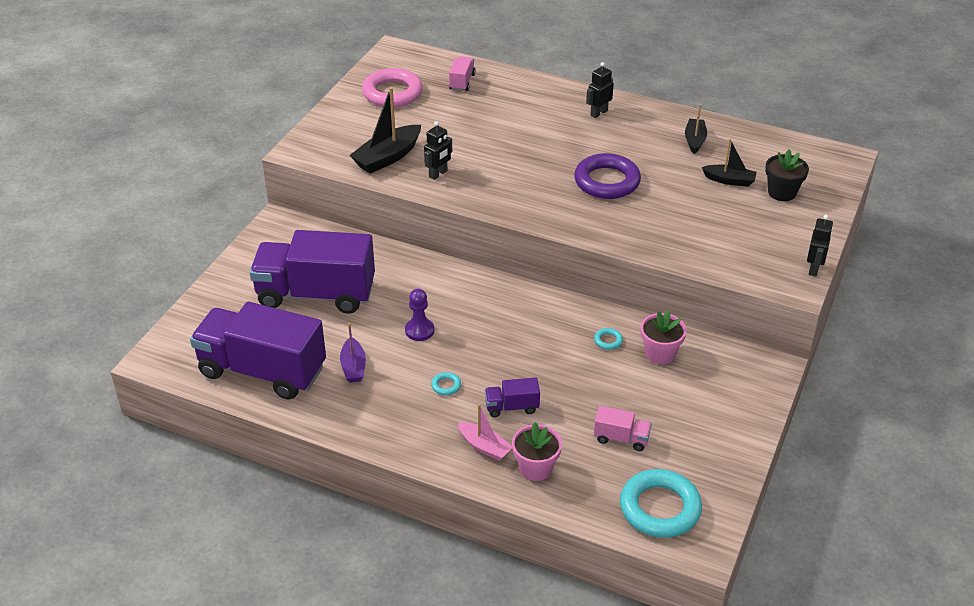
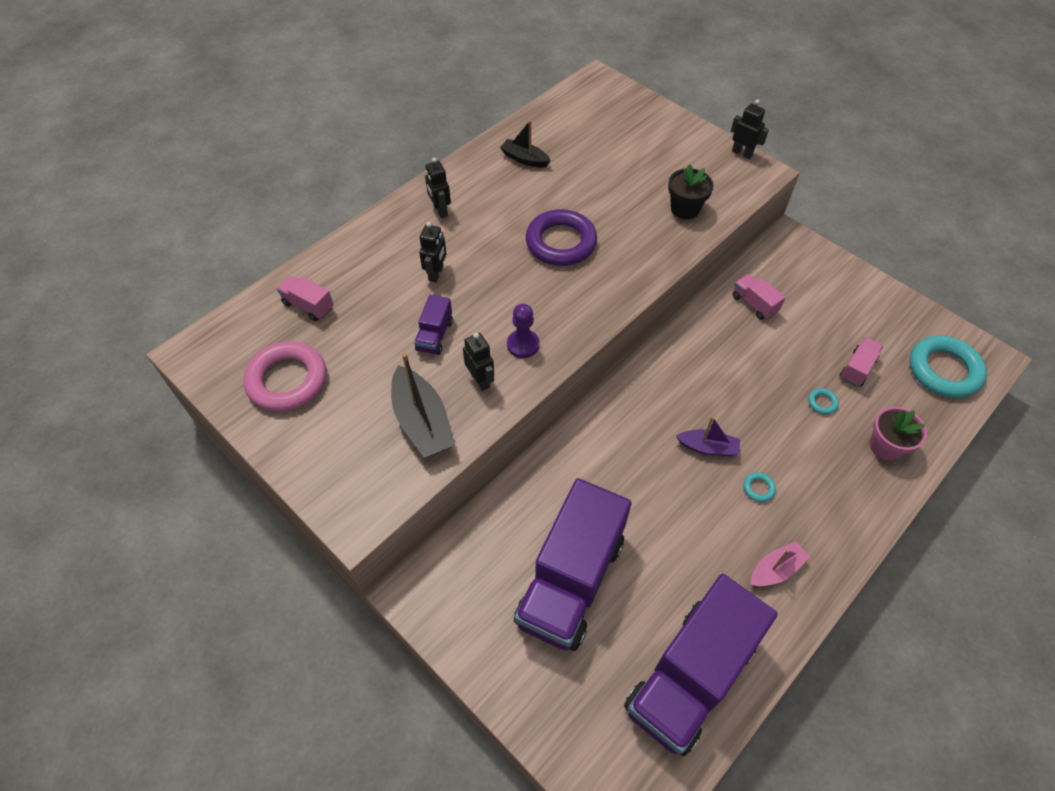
camera: 70 degrees left, 15 degrees up
(353, 367) = (708, 571): purple boat -> purple boat (708, 447)
(419, 330) = (667, 489): purple pawn -> purple pawn (523, 345)
(484, 447) = (851, 480): pink boat -> pink boat (775, 569)
(512, 407) = (801, 440): purple truck -> purple truck (434, 335)
(529, 128) = (436, 273): none -> black robot
(608, 341) = (727, 335): turquoise ring -> turquoise ring (822, 402)
(660, 353) = (754, 304): pink flower pot -> pink truck
(729, 180) = (598, 158): black boat -> none
(782, 192) = (630, 133): black flower pot -> black flower pot (685, 209)

